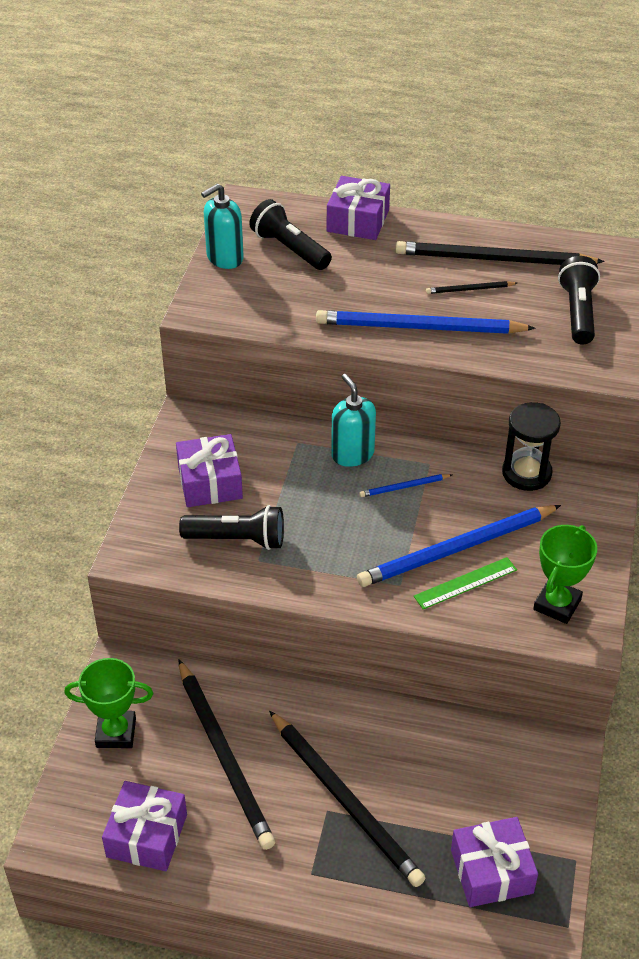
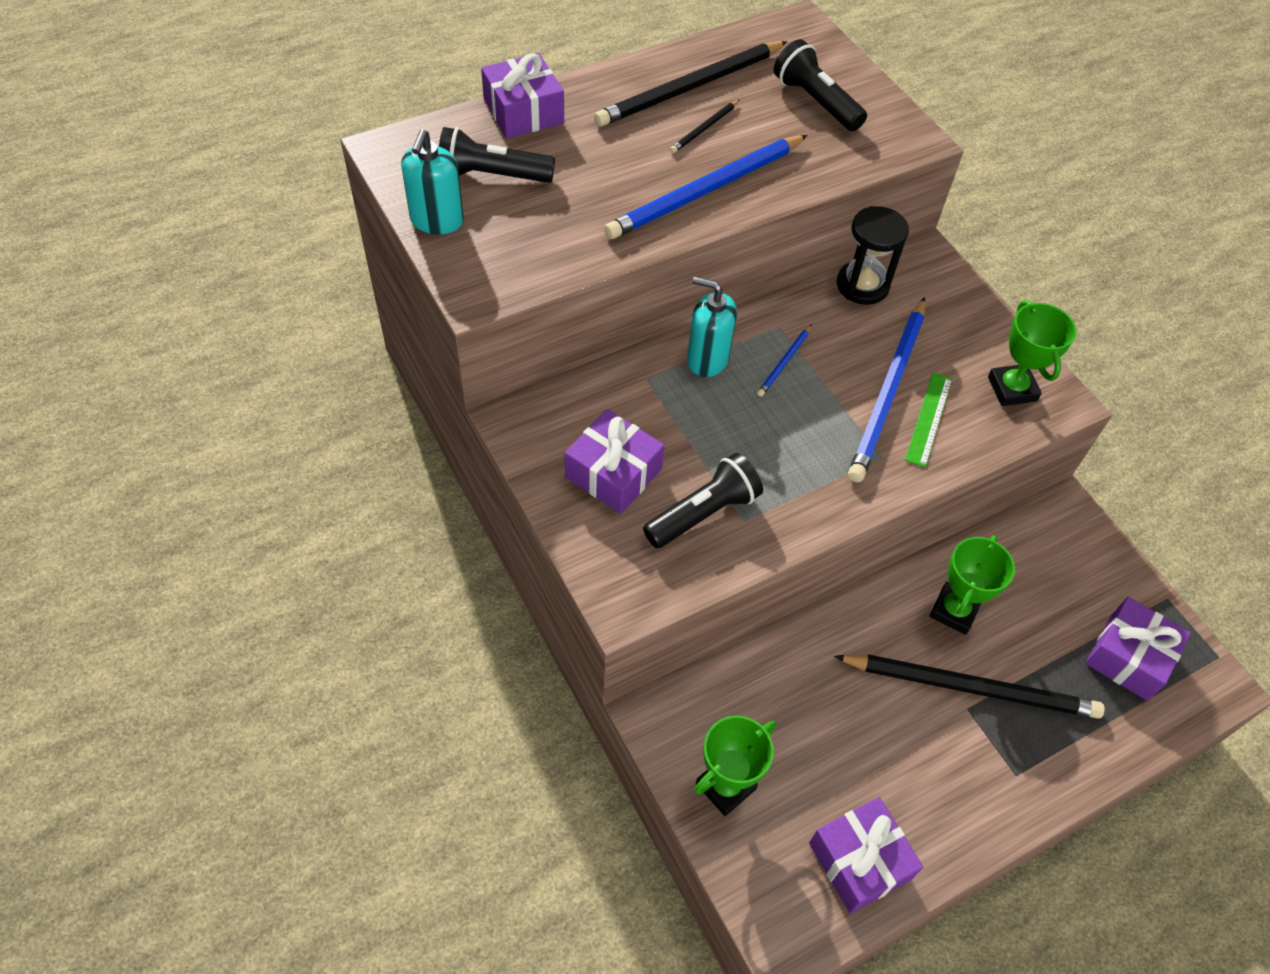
camera: 45 degrees left, 10 degrees up
(224, 756) = (839, 729): black pencil -> none
(392, 748) = (954, 611): none -> green trophy

